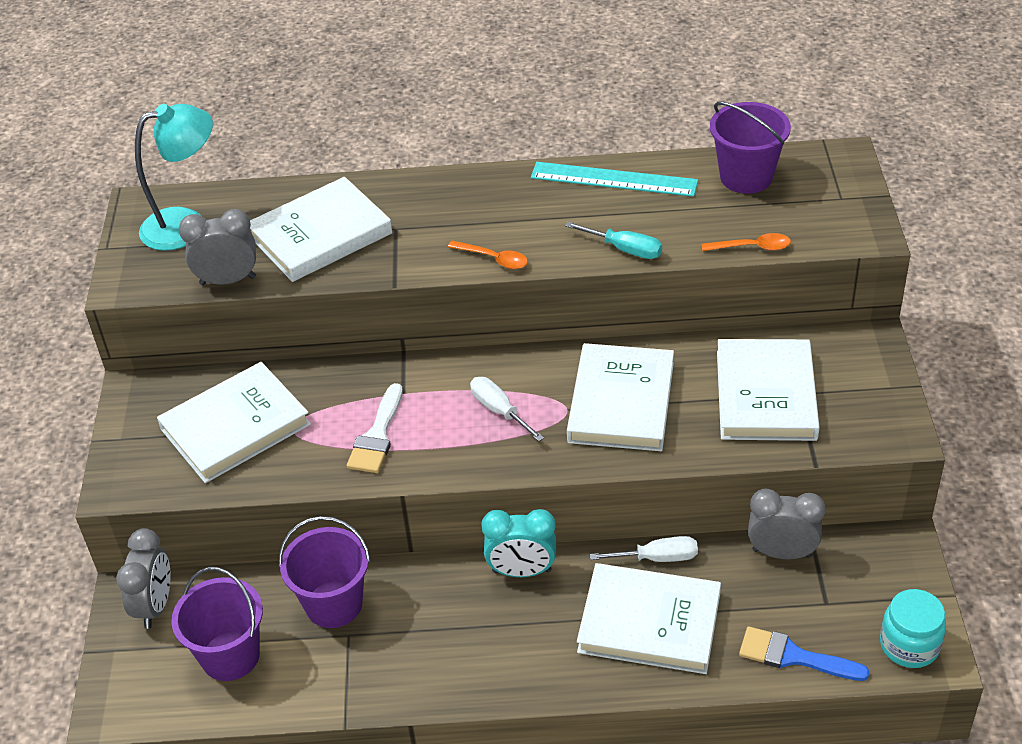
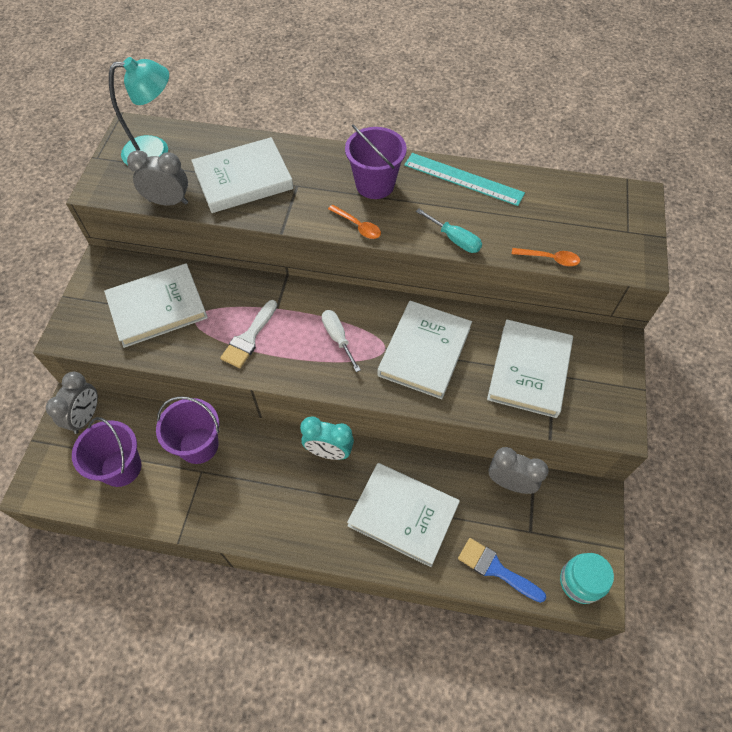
camera: 10 degrees right, 15 degrees up
(657, 558) = (423, 465): white screwdriver -> none
(746, 177) = (561, 198): purple bucket -> purple bucket (375, 185)

